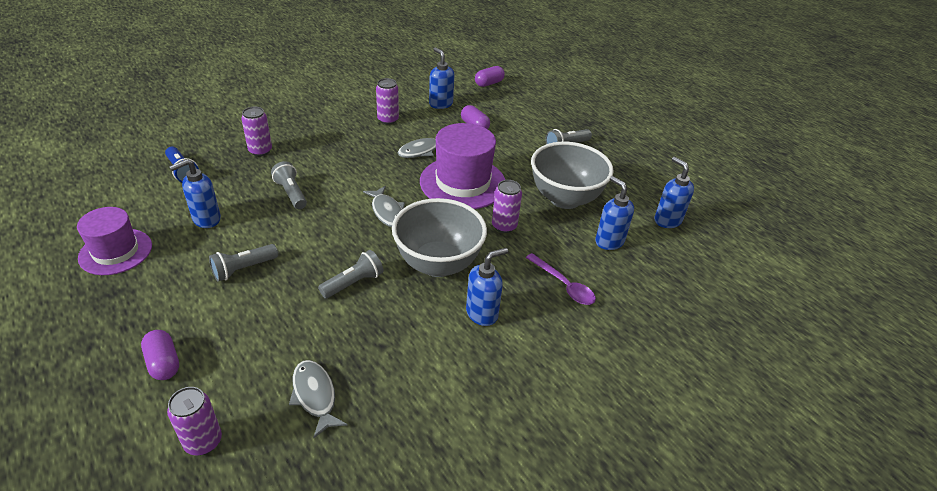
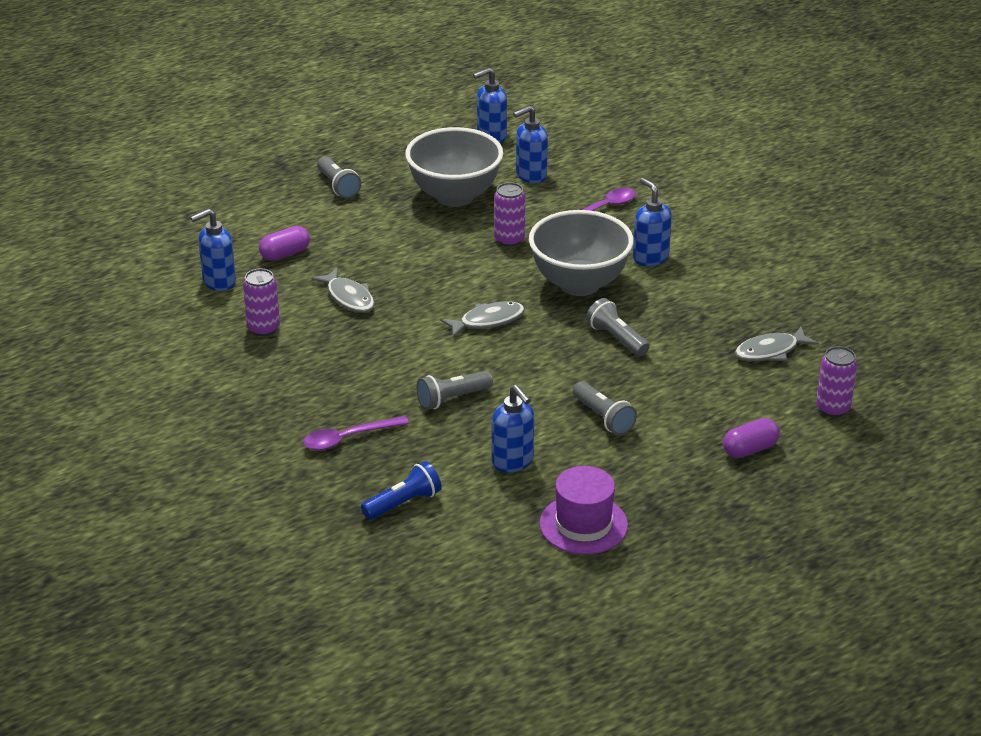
camera: 85 degrees left, 5 degrees down
(260, 151) = (348, 438): purple can -> purple spoon
(463, 183) = (424, 266): purple hat -> none
(489, 83) = (157, 238): purple capsule -> none

